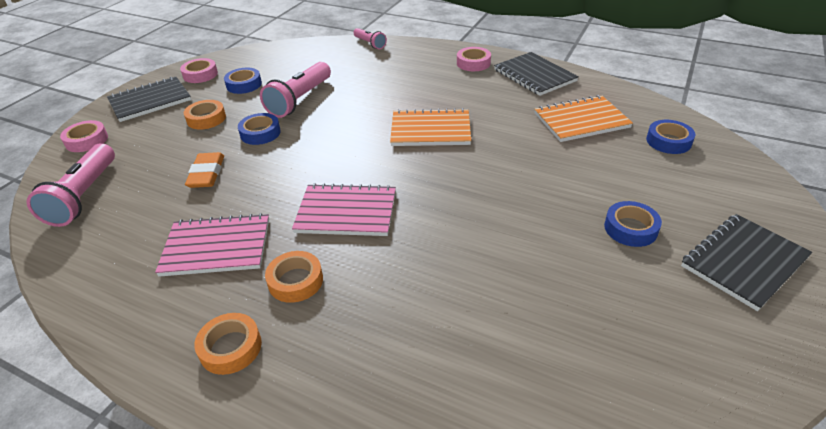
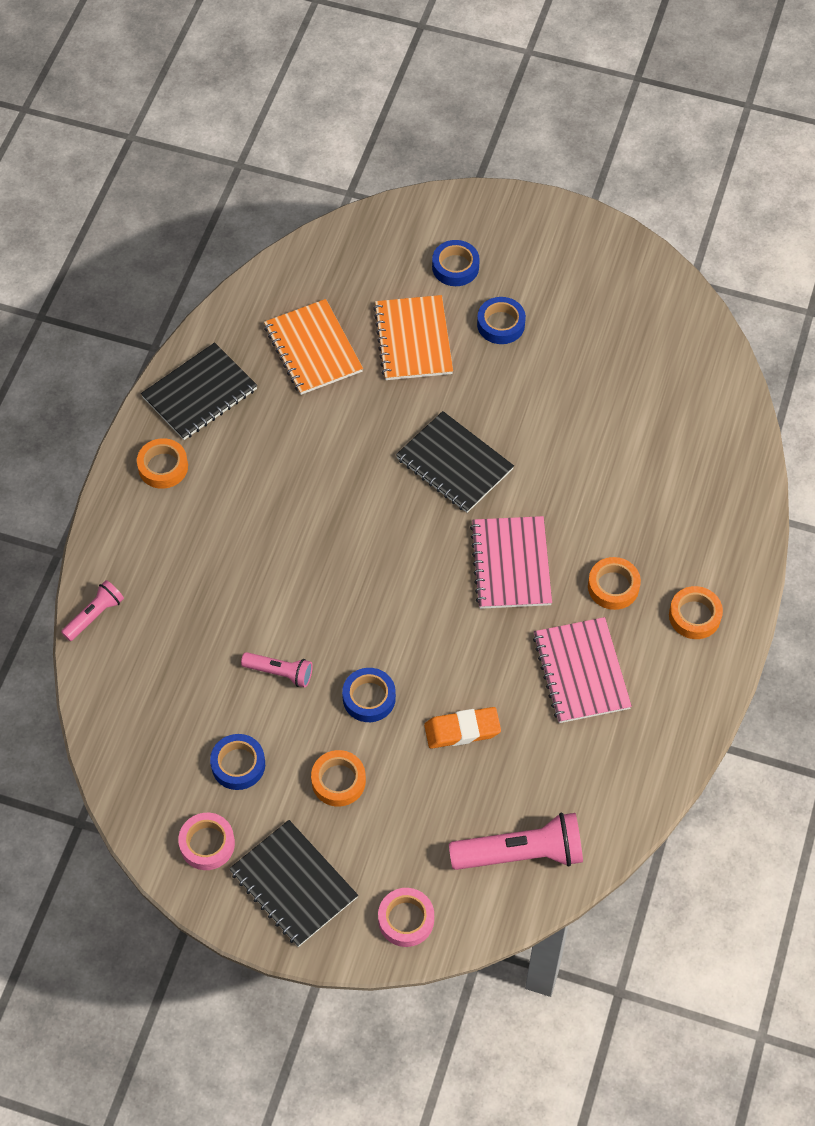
camera: 100 degrees left, 20 degrees up
(300, 100) = (279, 672): pink flashlight -> pink flashlight, size x0.56
(430, 130) = (345, 503): orange notebook -> orange notebook (413, 340)
(473, 63) = (163, 467): pink tape -> orange tape
(668, 141) = (350, 273): blue tape -> blue tape (455, 267)
(743, 262) = (532, 252): black notebook -> black notebook (454, 464)

